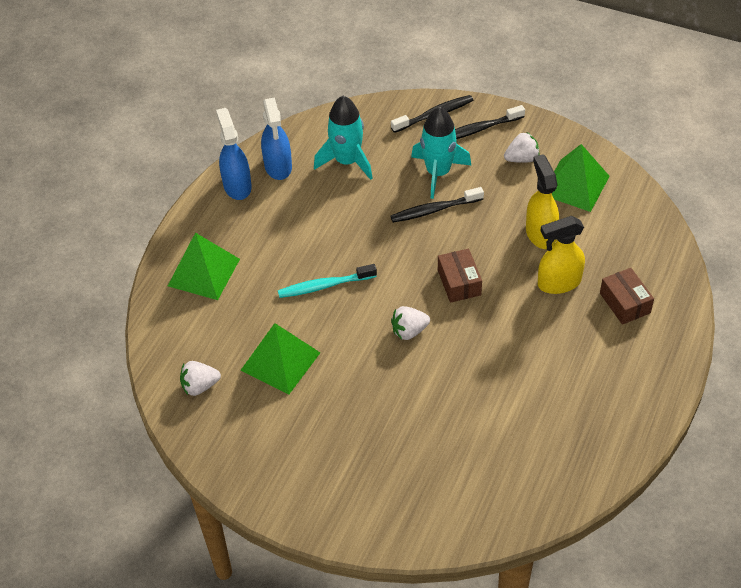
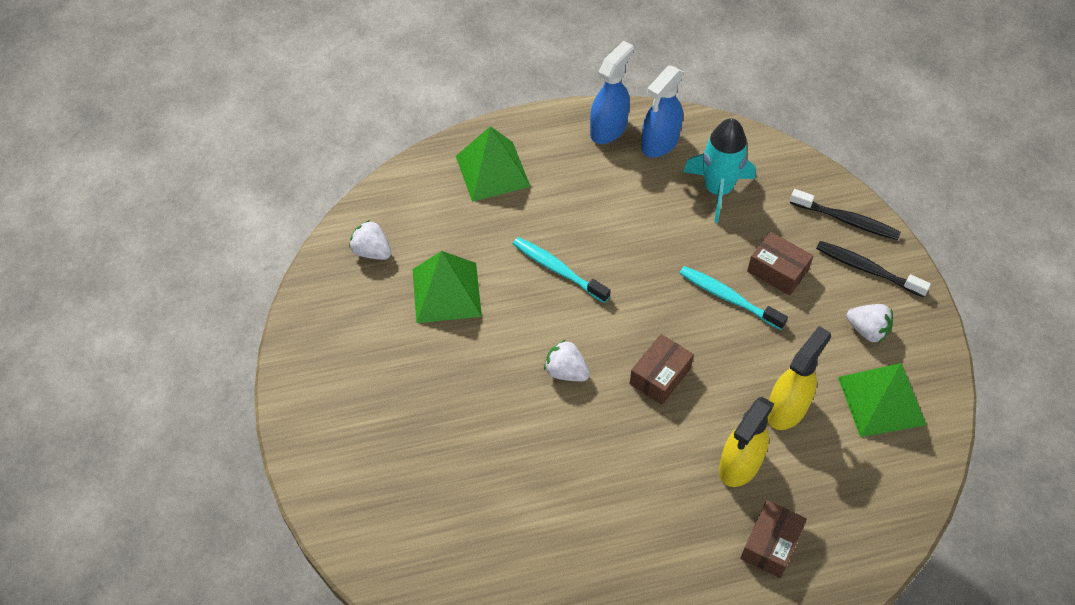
camera: 50 degrees right, 5 degrees up
(434, 210) = (728, 297): black toothbrush -> turquoise toothbrush
(438, 172) = (777, 271): turquoise rocket -> brown box
(558, 283) = (739, 465): yellow spray bottle -> yellow spray bottle turned 90 degrees counterclockwise

